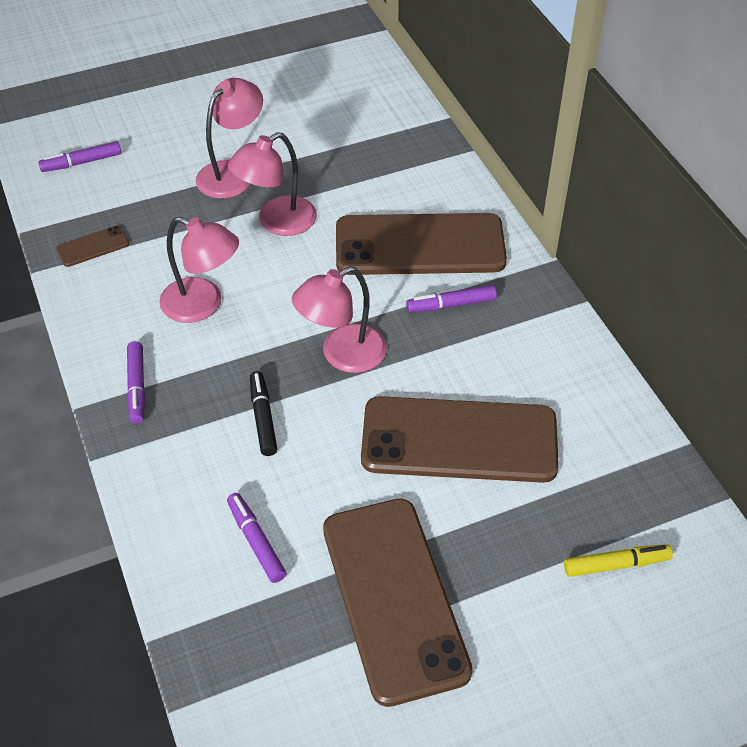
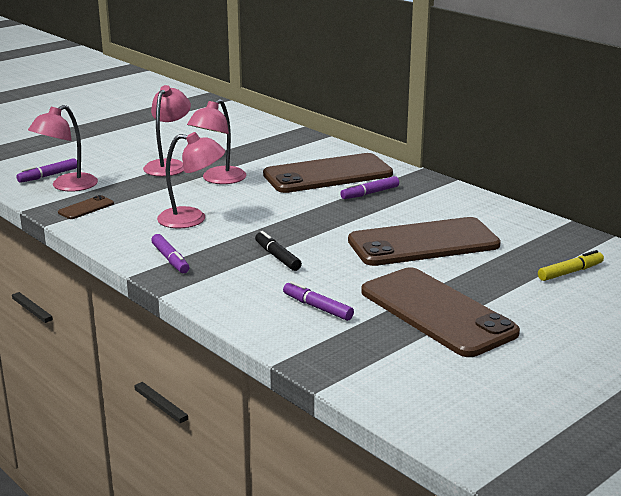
camera: 20 degrees left, 25 degrees down
(342, 355) = (312, 223): pink lamp -> pink lamp (67, 186)

